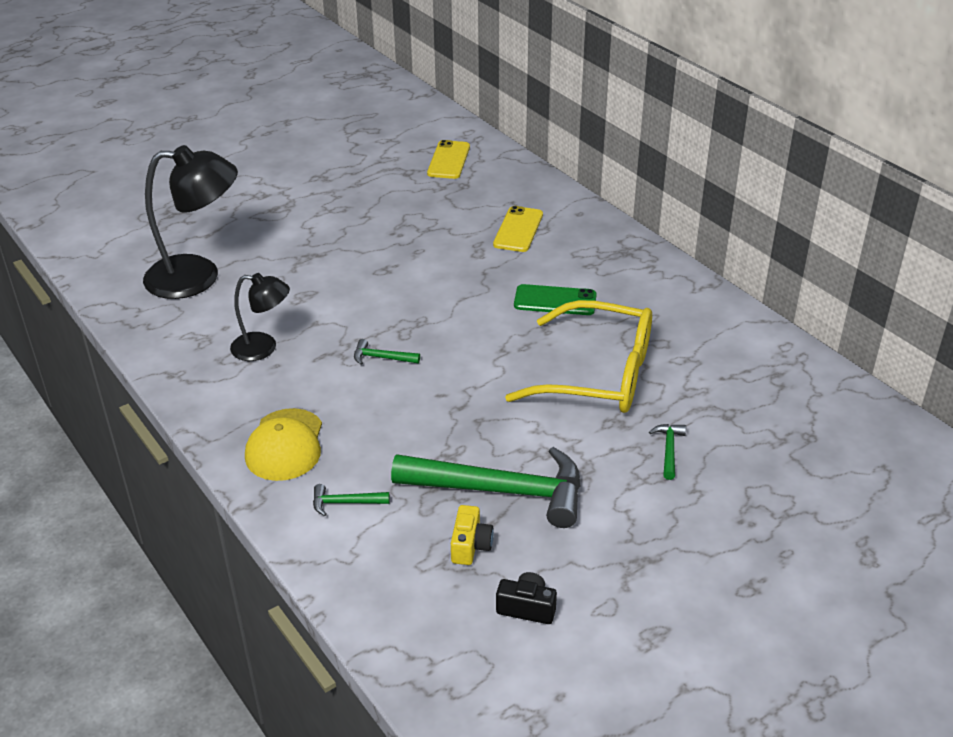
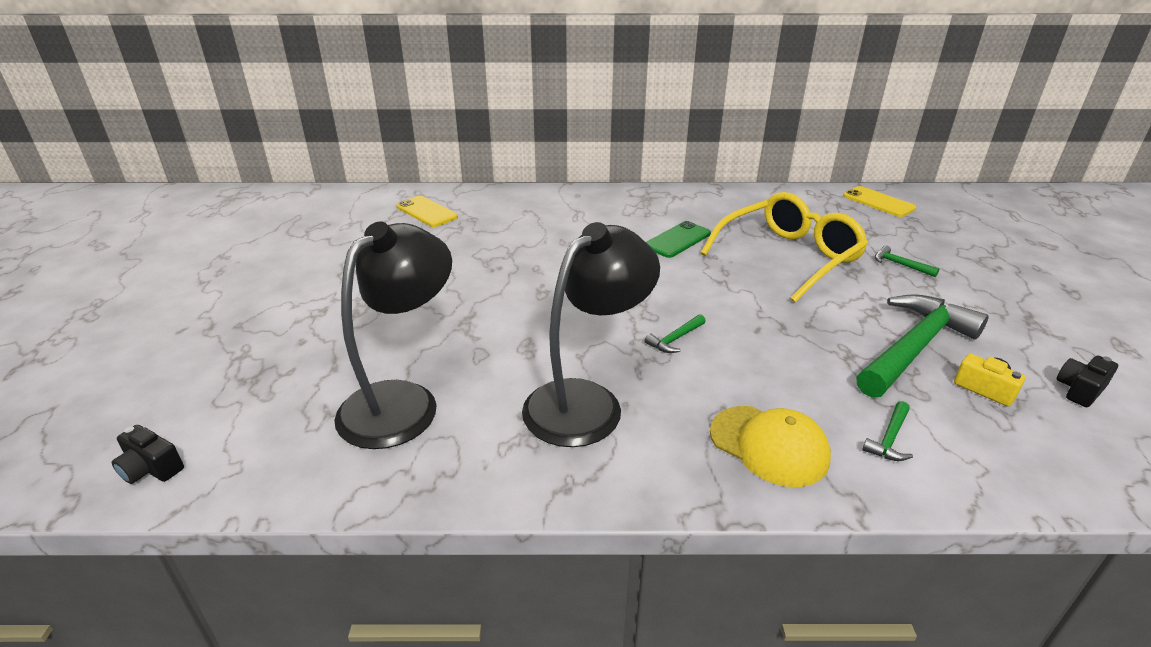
camera: 55 degrees left, 5 degrees down
(75, 230) = (151, 468): none -> black camera
(263, 348) = (587, 401): black lamp -> black lamp, size x1.75
(518, 229) = (566, 221): yellow phone -> yellow phone (878, 202)

